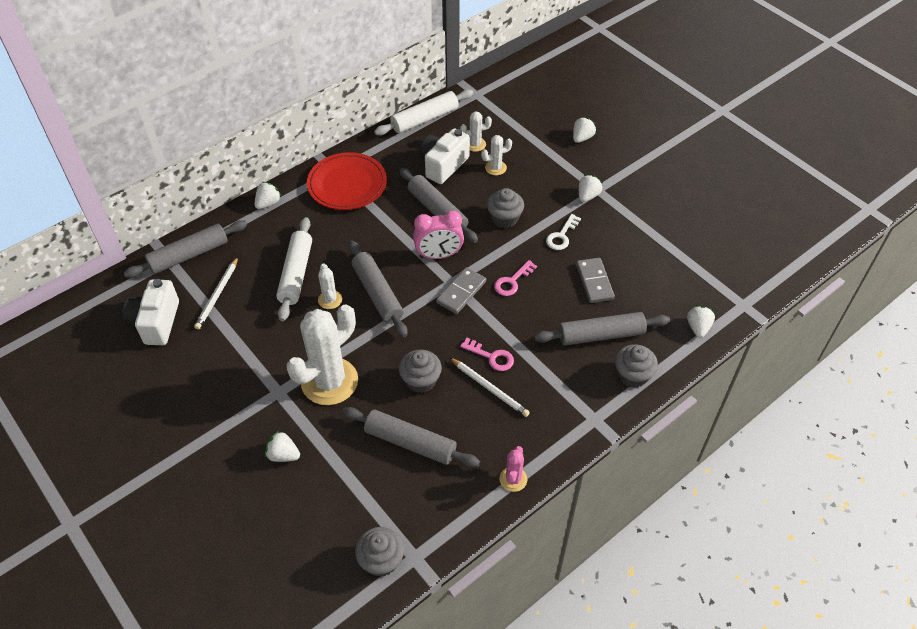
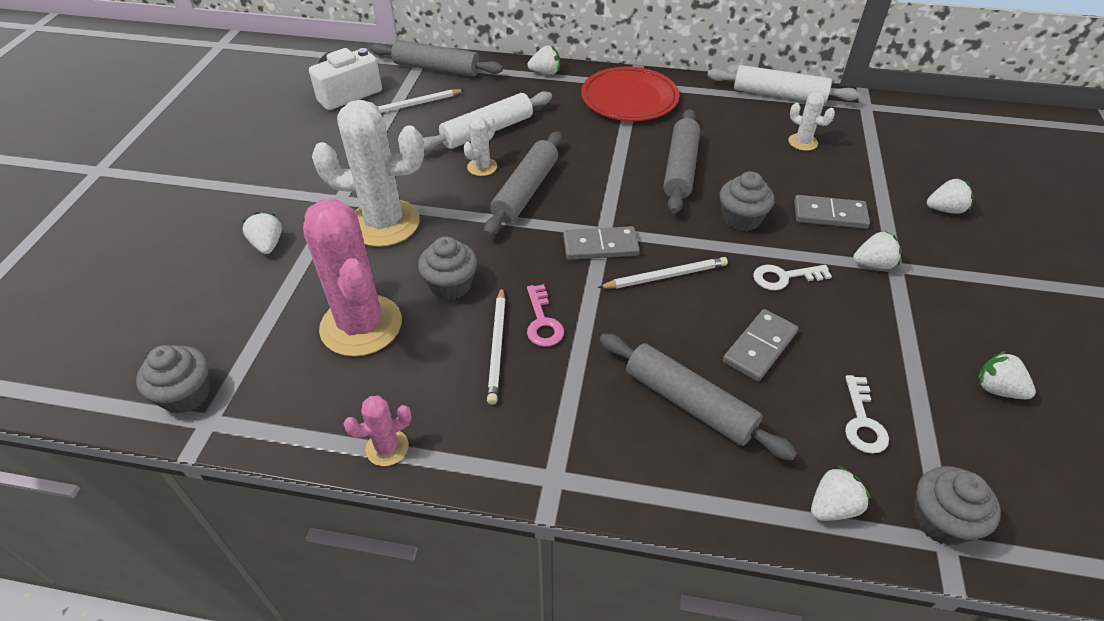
camera: 50 degrees right, 5 degrees down
(410, 443) = (361, 325): grey rolling pin -> pink cactus
(439, 255) = (626, 202): pink clock -> none
(443, 165) = (742, 138): white camera -> none
(495, 168) = (796, 173): white cactus -> none
(512, 281) = (665, 276): pink key -> white pencil
(539, 182) = (830, 215): none -> grey domino
(632, 375) = (666, 477): grey cupcake -> grey cupcake (941, 520)
(668, 281) = (862, 422): none -> white key
(694, 221) = (997, 389): none -> white strawberry

